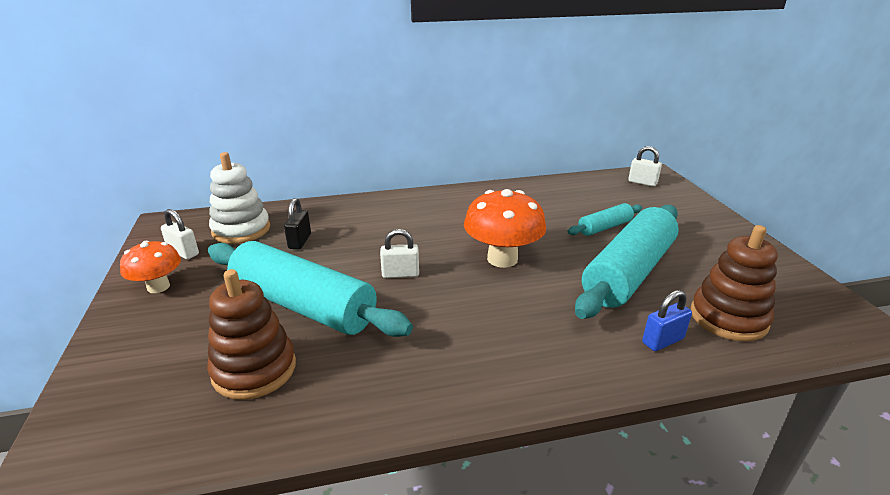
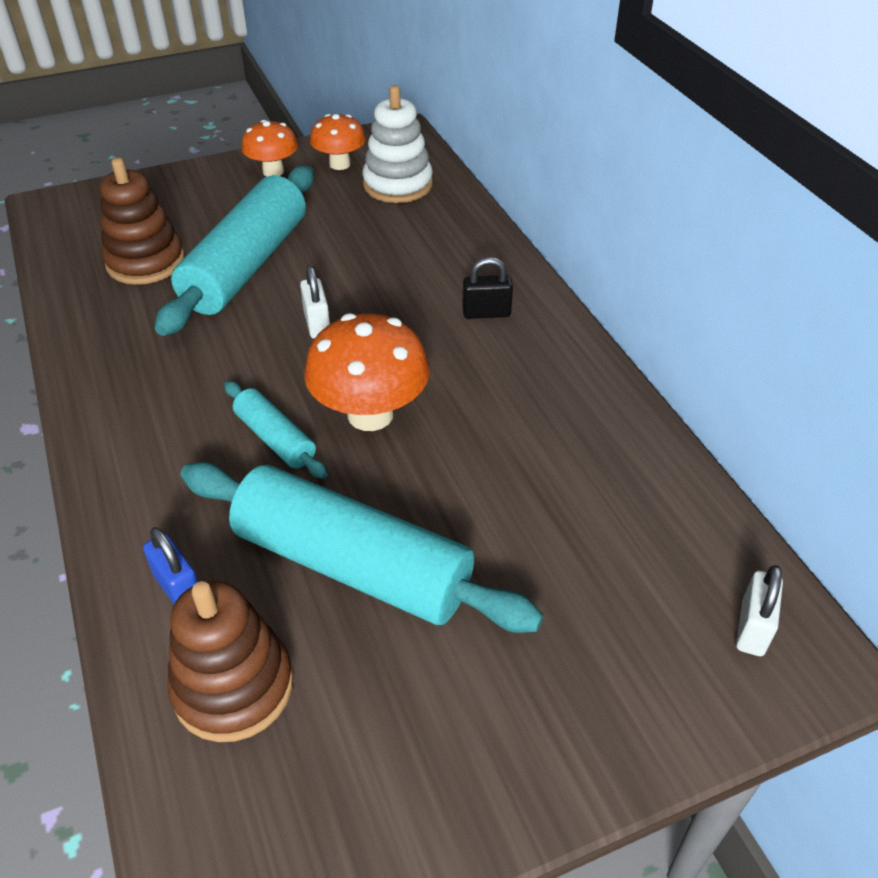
camera: 80 degrees right, 15 degrees up
(183, 252) = (340, 164): white padlock -> orange mushroom
(300, 241) = (380, 232): black padlock -> black padlock (486, 313)
(604, 227) = (505, 542): turquoise rolling pin -> turquoise rolling pin (275, 438)

